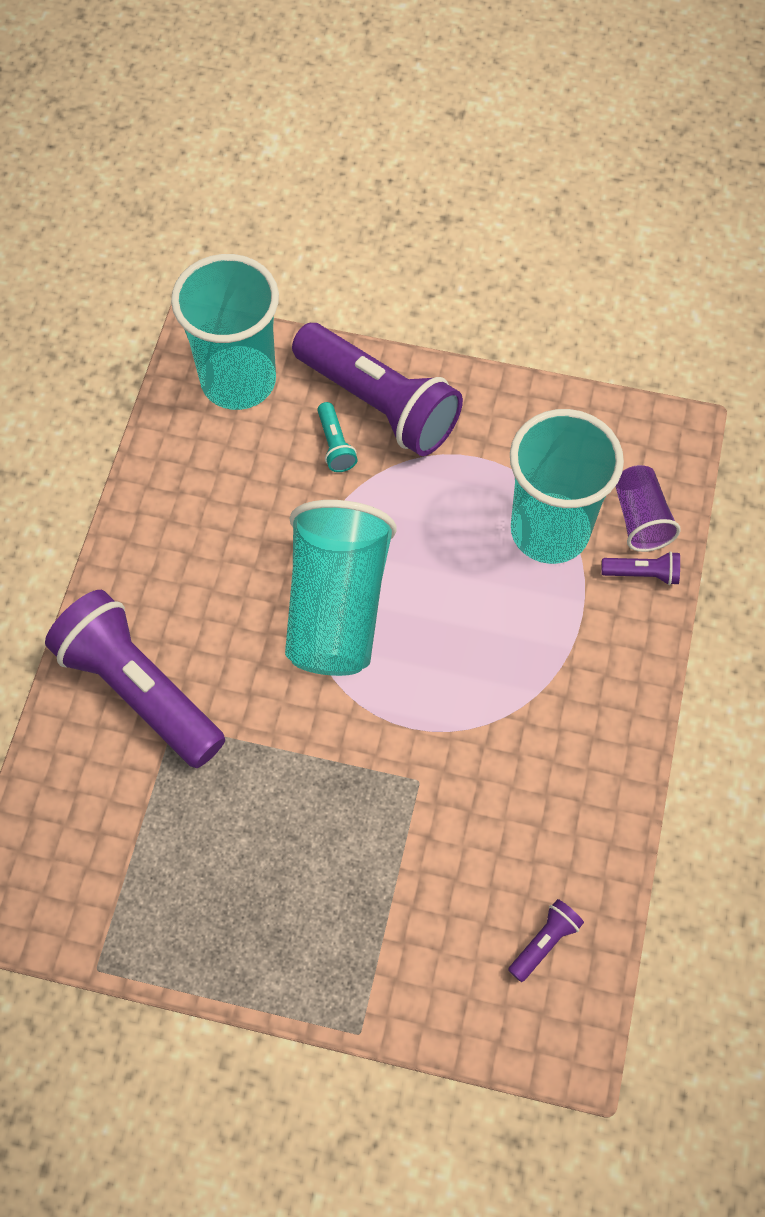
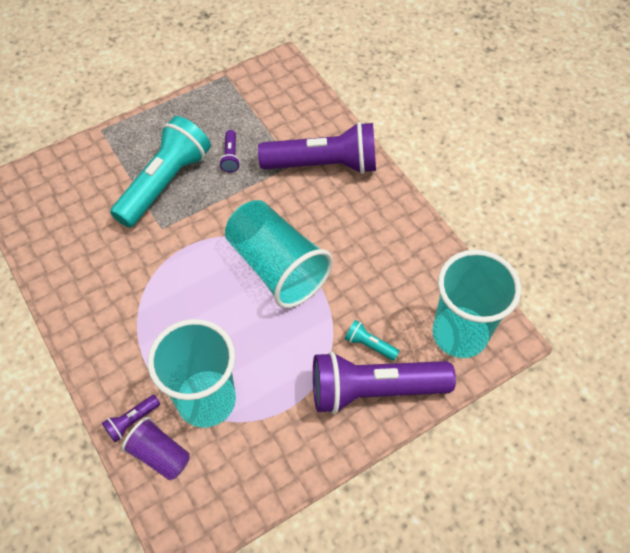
camera: 135 degrees right, 5 degrees down
(355, 848) = (165, 183): none -> turquoise flashlight
(544, 942) = (47, 213): purple flashlight -> purple flashlight (231, 156)

